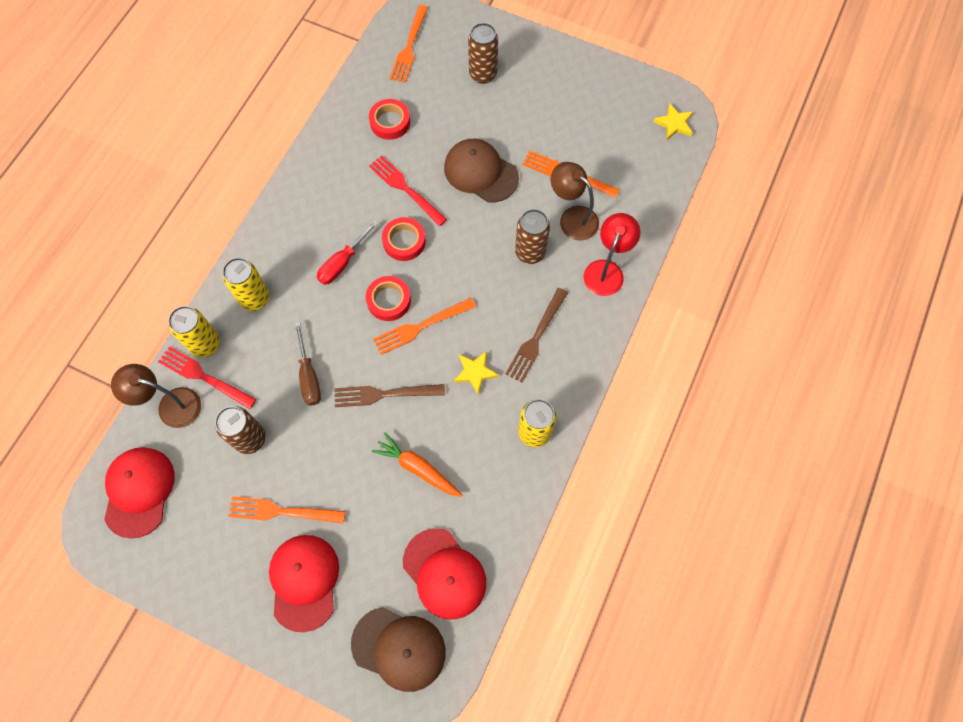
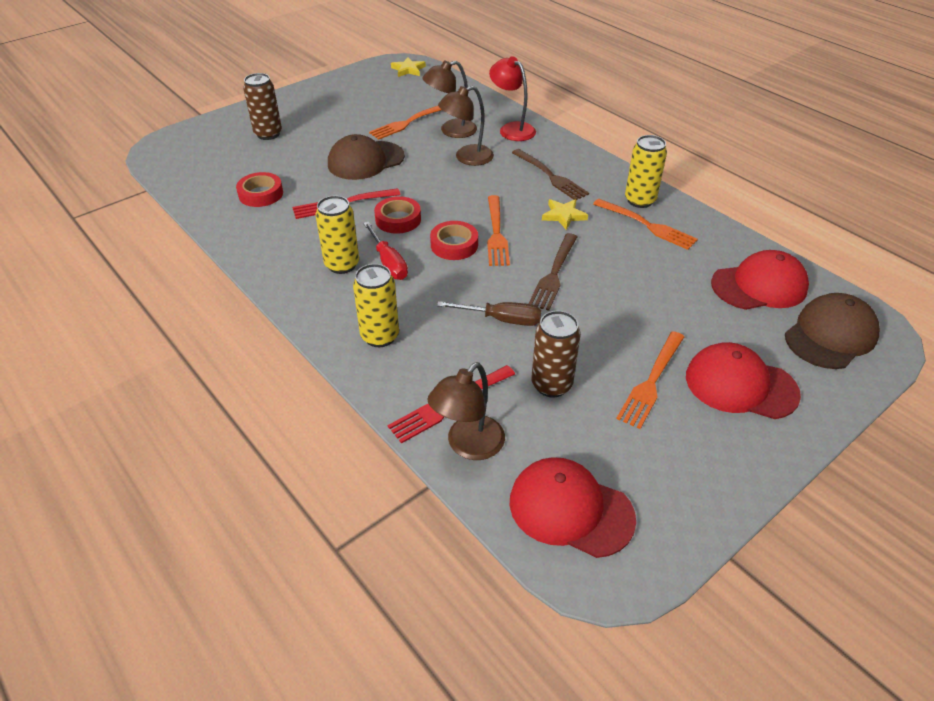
camera: 65 degrees left, 25 degrees down
(205, 344) = (407, 392): yellow can -> yellow can (342, 265)
(409, 47) = (192, 162): orange fork -> orange fork (647, 225)
(418, 468) = (644, 274): orange carrot -> none
(530, 252) = (467, 158): brown can -> brown lamp

